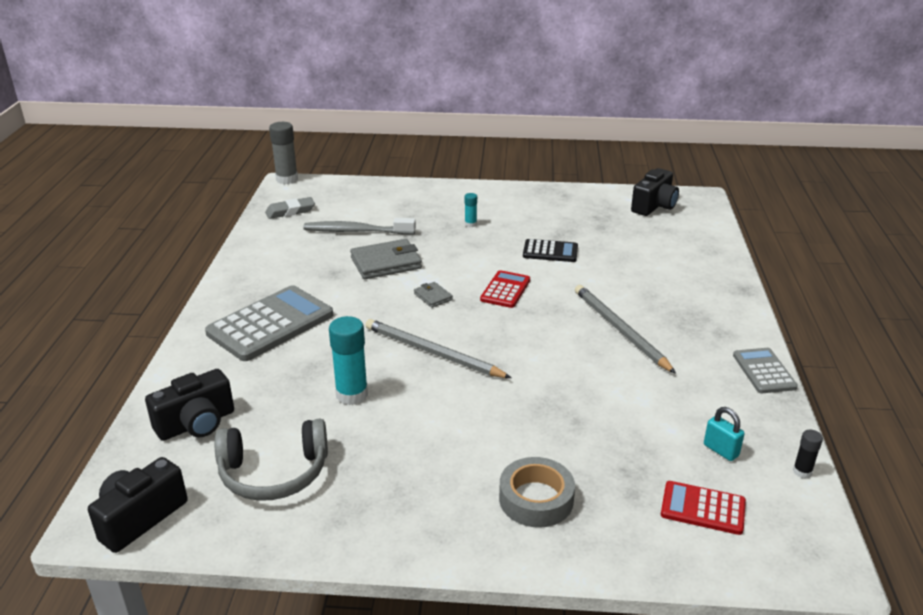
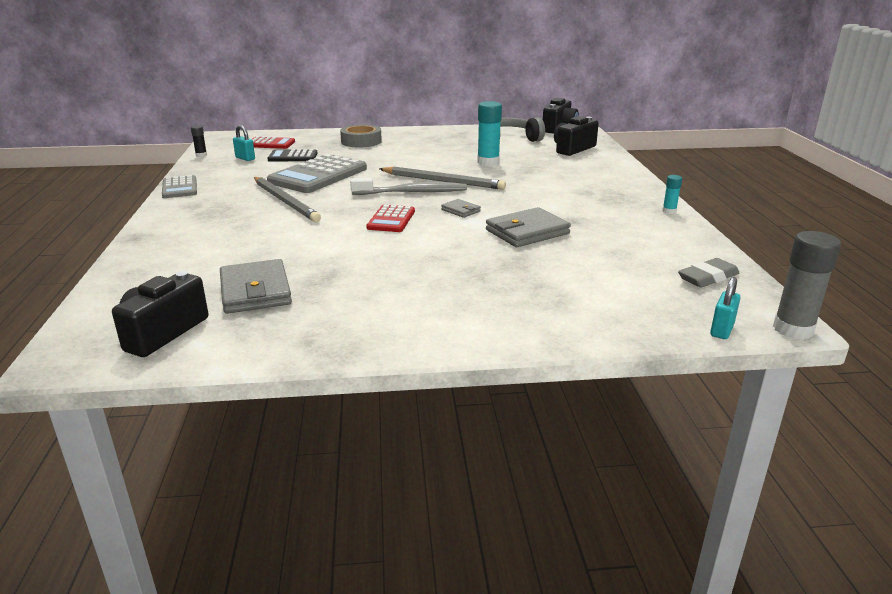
camera: 170 degrees right, 5 degrees down
(270, 324) = (586, 186): grey calculator -> grey calculator (318, 175)
(327, 182) = (721, 330): none -> turquoise padlock
(356, 231) = (592, 260): grey toothbrush -> grey toothbrush (412, 192)
(470, 224) = (450, 280): turquoise glue stick -> turquoise glue stick (669, 211)
(550, 251) = (342, 256): black calculator -> black calculator (293, 157)
(608, 227) = (255, 291): none -> grey wallet

